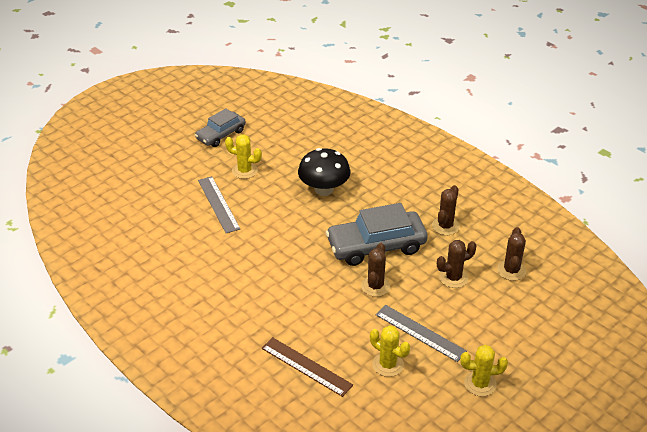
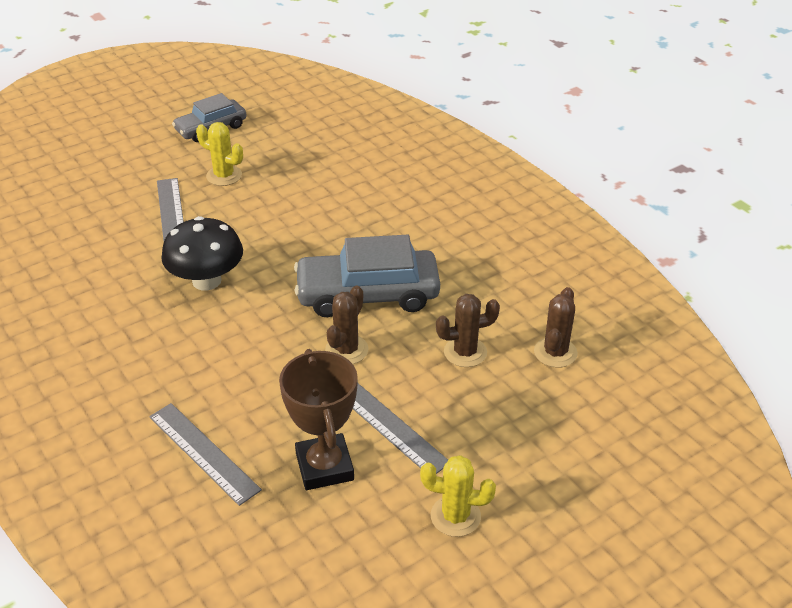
camera: 10 degrees right, 0 degrees up
(306, 366) = (203, 452): brown ruler -> grey ruler
(324, 189) = (322, 211): black mushroom -> black mushroom (206, 281)
(388, 364) = (324, 467): yellow cactus -> brown trophy
(445, 226) = (476, 279): brown cactus -> none

